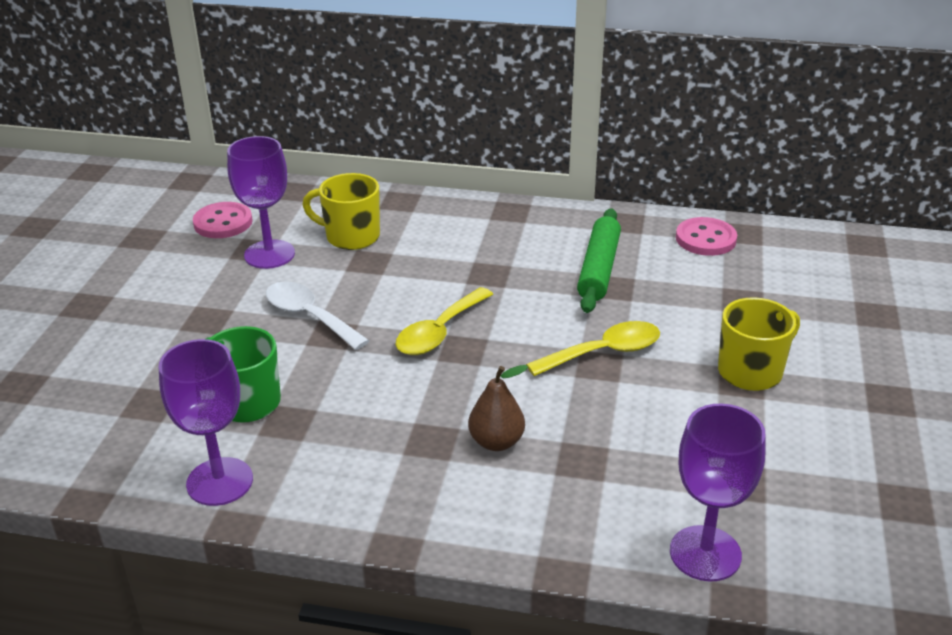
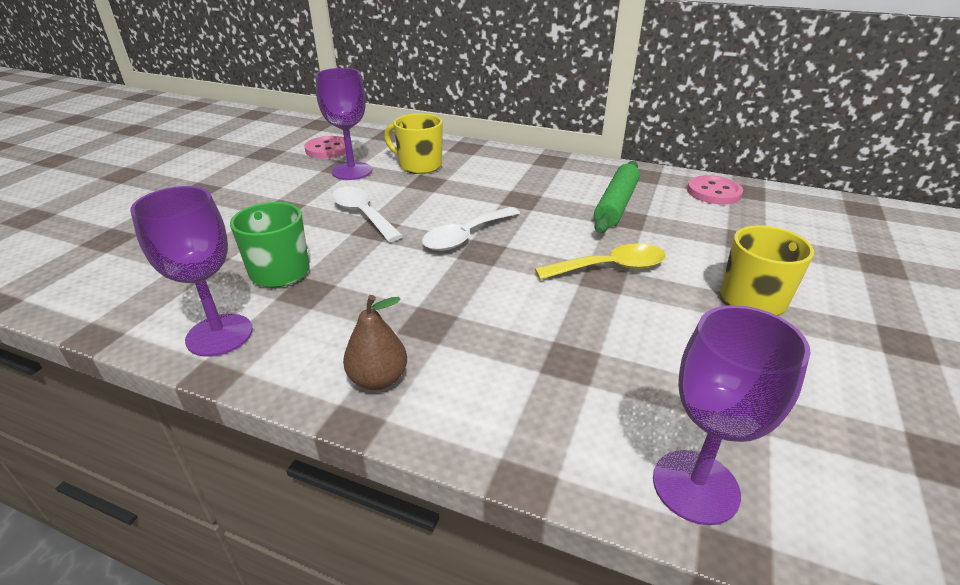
camera: 10 degrees right, 0 degrees up
(439, 332) = (465, 236): yellow spoon -> white spoon
(496, 442) = (489, 333): brown pear -> brown pear (378, 379)

